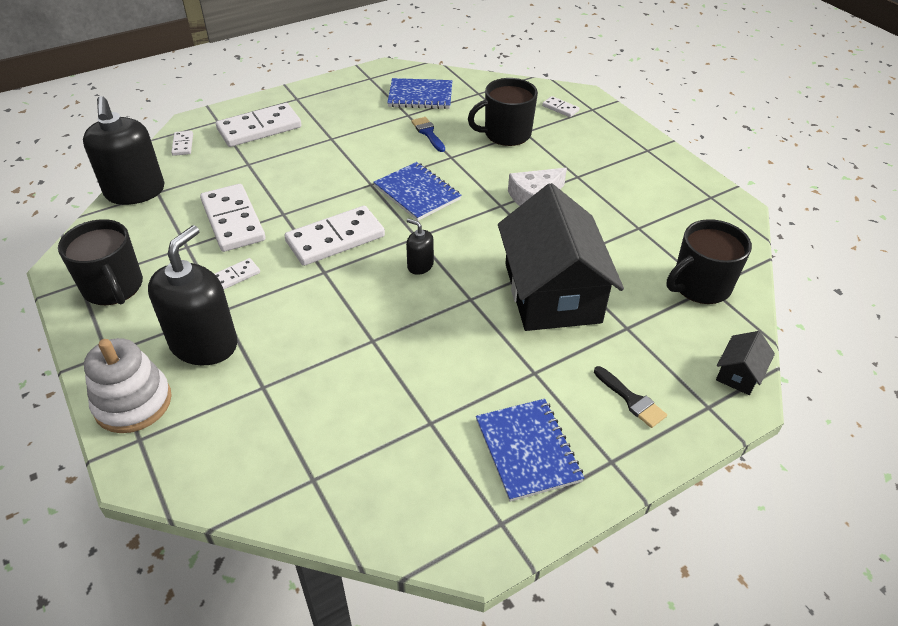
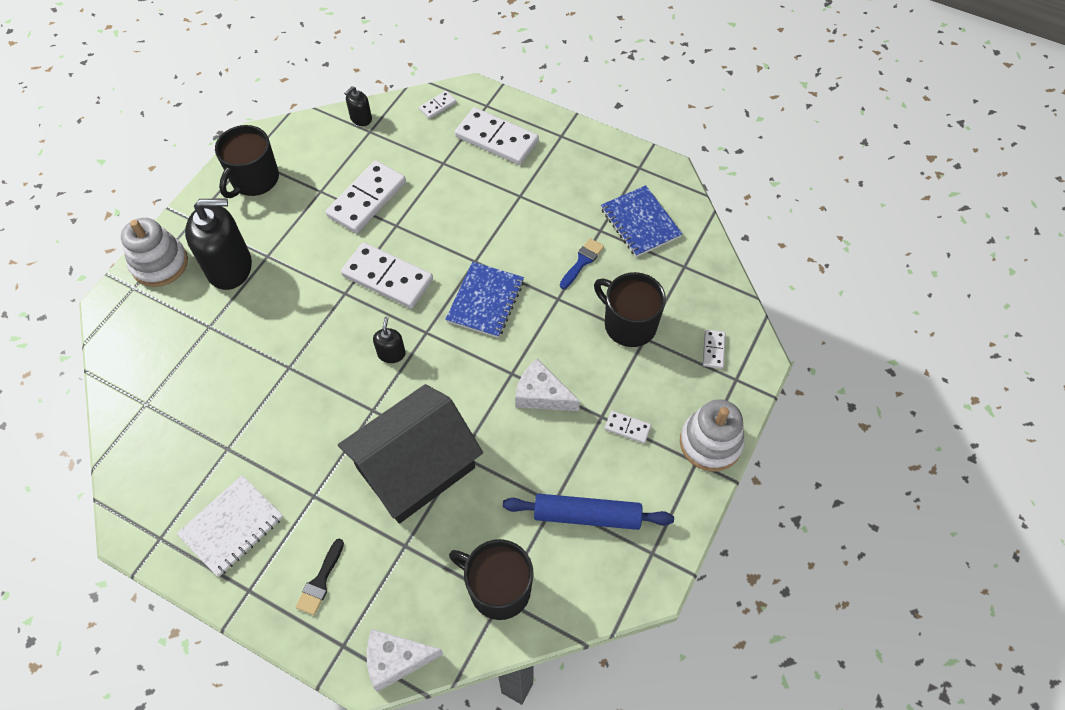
camera: 60 degrees right, 15 degrees up
(135, 191) = (361, 118): black soap dispenser -> black soap dispenser, size x0.47
(236, 276) = (307, 241): white domino -> white domino (627, 427)
(527, 450) = (232, 526): blue notebook -> white notebook
(636, 138) = (710, 443): none -> white stacking toy
(660, 215) = (587, 515): none -> blue rolling pin
(739, 374) = (396, 660): black house -> white cheese

